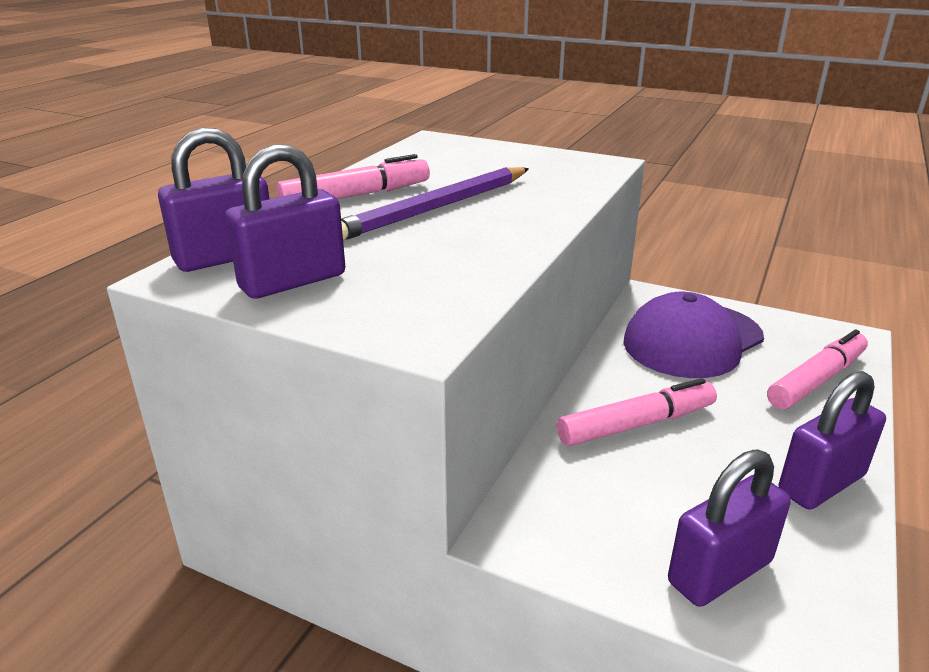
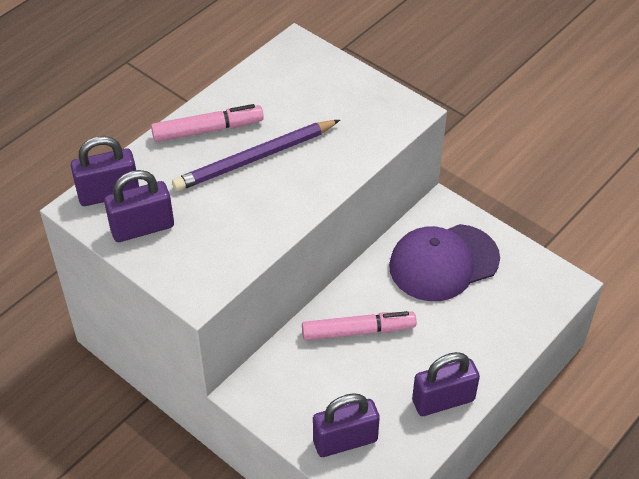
camera: 15 degrees right, 20 degrees up
(816, 380) = (505, 319): pink marker -> none

